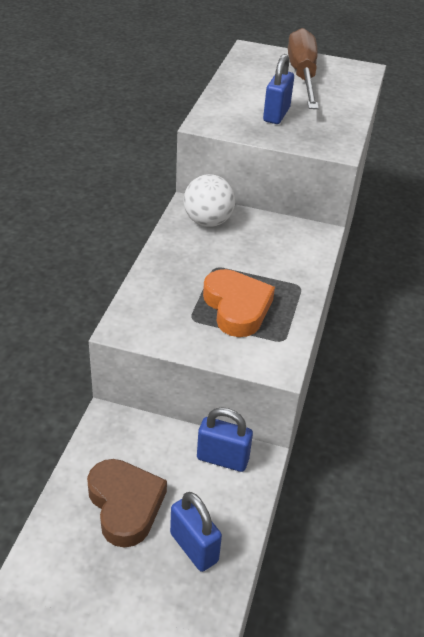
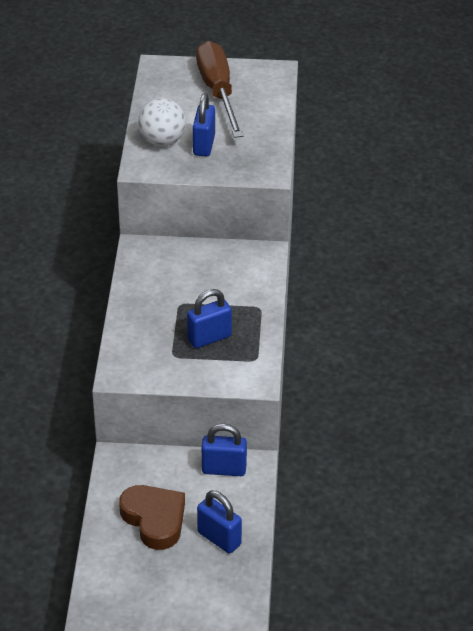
camera: 10 degrees left, 0 degrees up
(208, 221) = (160, 260): white ball -> white ball (162, 141)
(237, 307) = (209, 338): orange heart -> blue padlock

